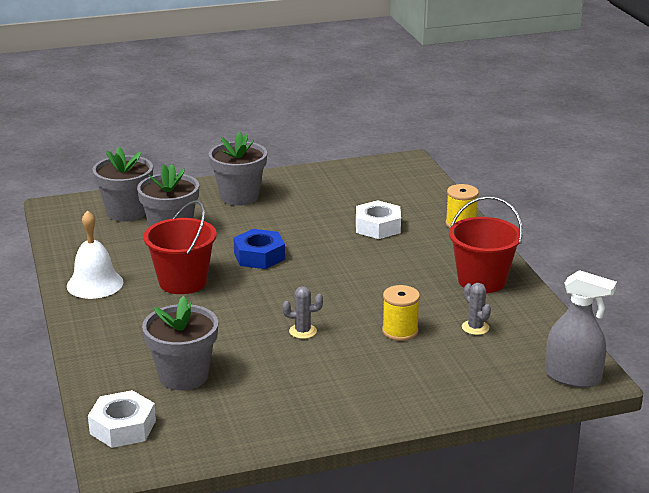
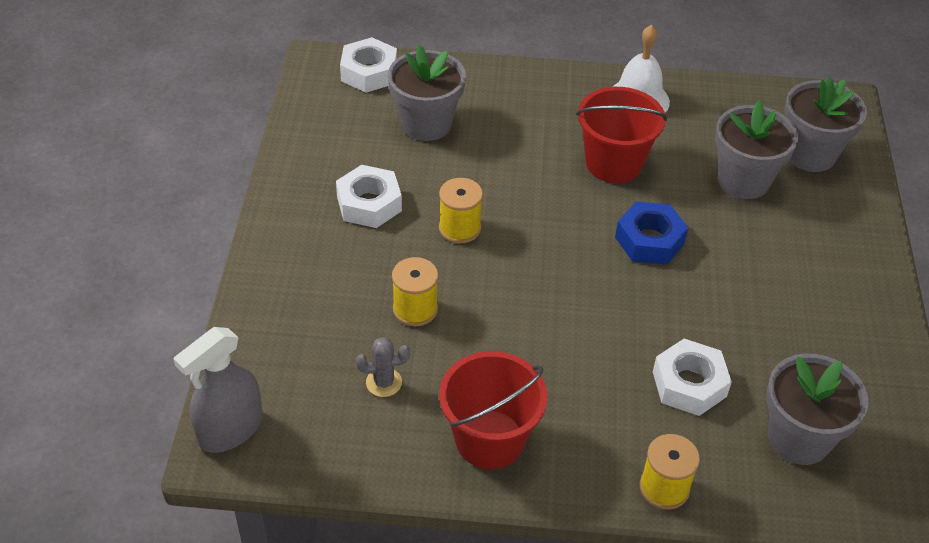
camera: 110 degrees right, 20 degrees up
(239, 197) = (829, 266): grey flower pot -> grey flower pot (798, 438)
(303, 331) = (459, 228): grey cactus -> yellow spool
(305, 379) = (369, 204): none -> white nut

